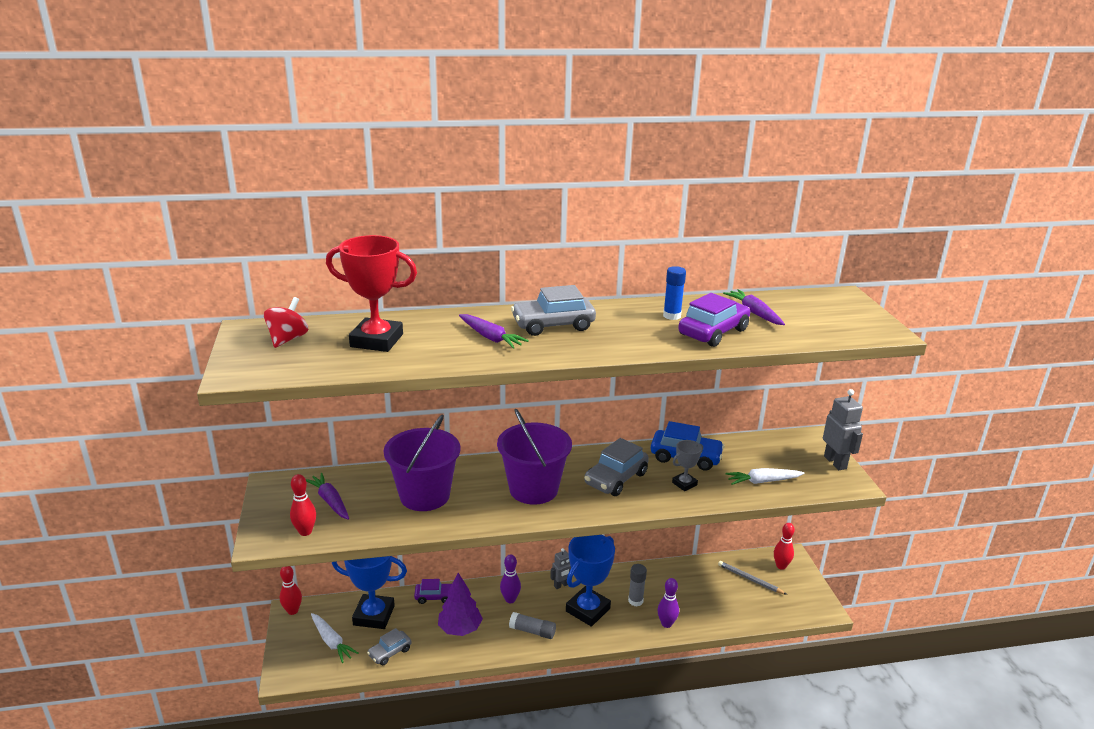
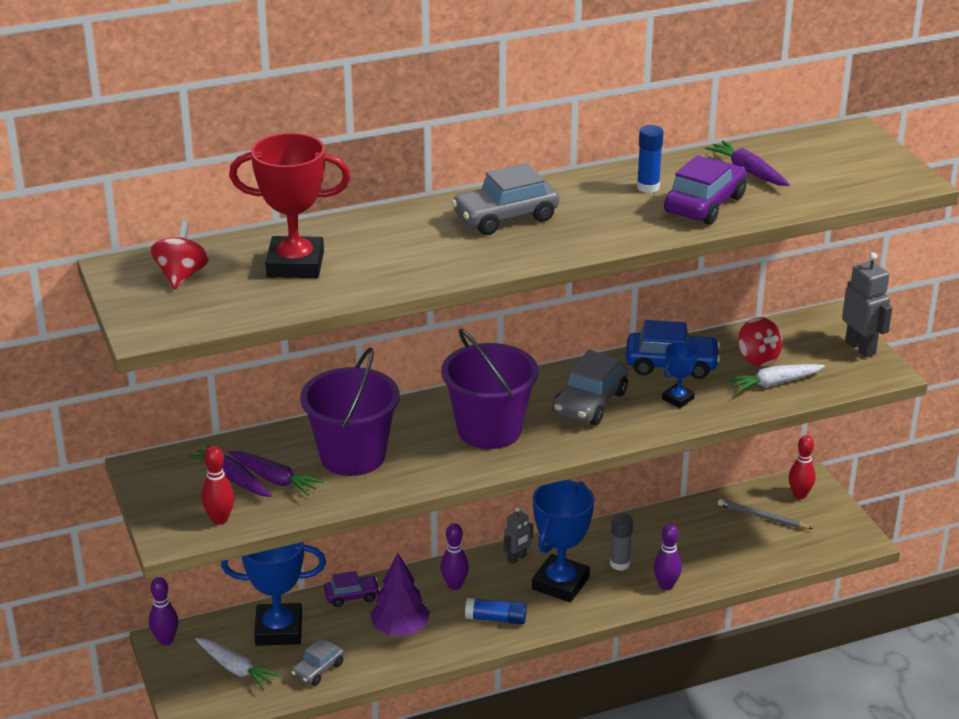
camera: 10 degrees left, 5 degrees up
(292, 611) = (166, 640): red bowling pin -> purple bowling pin
(491, 337) = (435, 244): purple carrot -> purple carrot (275, 479)
(532, 631) = (496, 619): grey glue stick -> blue glue stick
(684, 484) = (678, 399): grey trophy -> blue trophy
(753, 460) = (758, 358): none -> red spinning top

